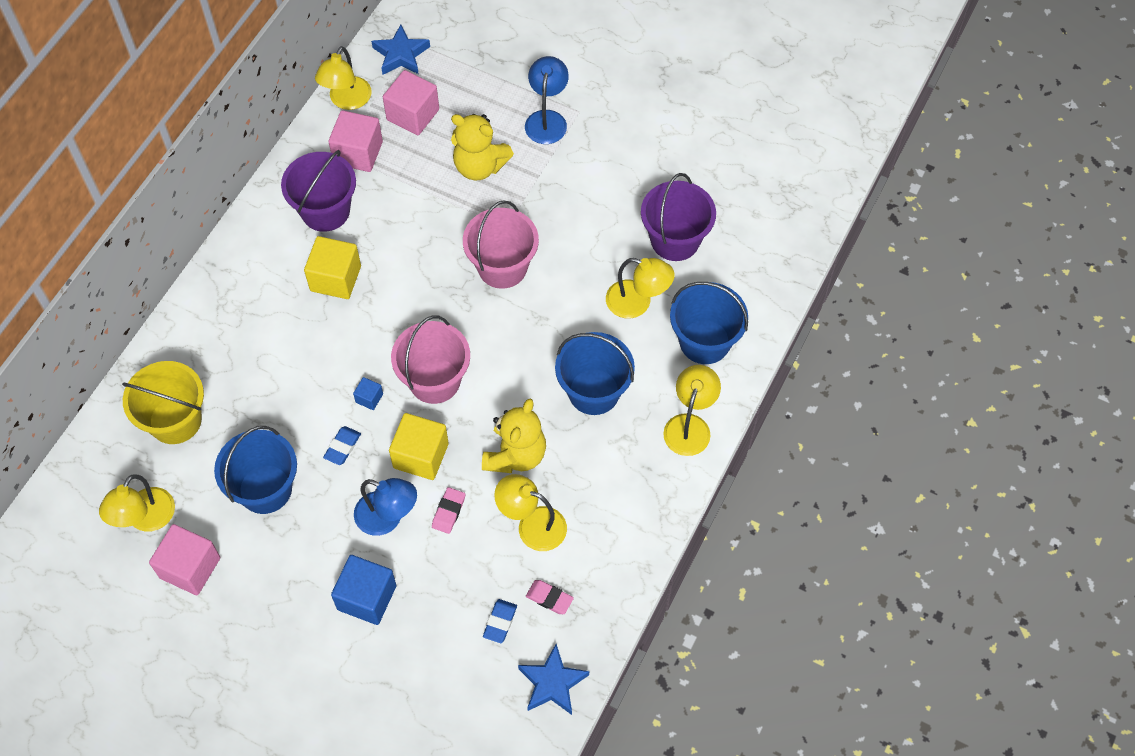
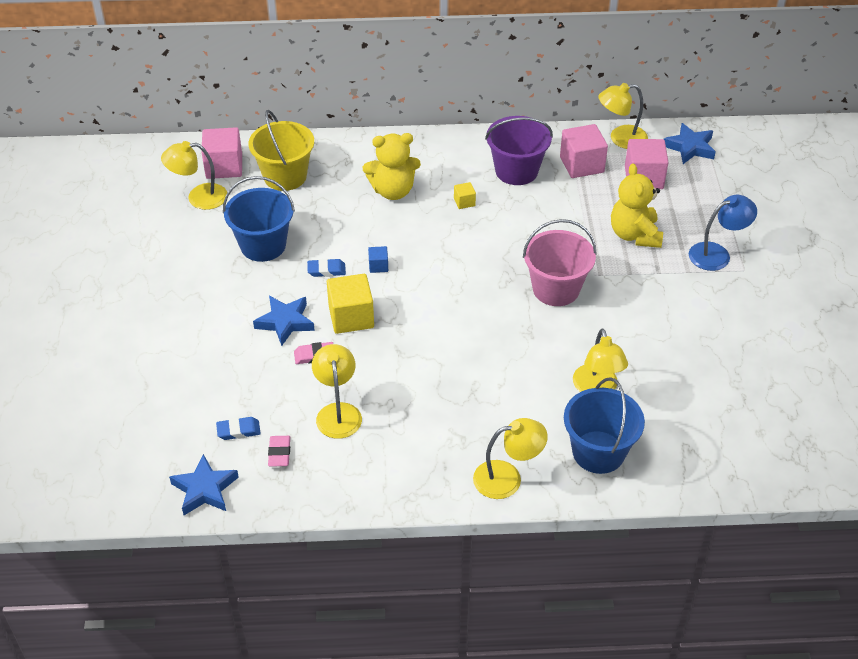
camera: 60 degrees right, 15 degrees down
(190, 568) = (175, 236): pink cube -> pink cube (224, 167)
(335, 278) = (464, 202): yellow cube -> yellow cube, size x0.48
(367, 597) = (210, 341): blue cube -> none
(388, 518) = (285, 322): blue lamp -> blue star
(434, 380) = (422, 295): pink bucket -> none
(515, 455) = (393, 373): yellow teddy bear -> yellow teddy bear (393, 191)
(594, 391) = (489, 397): blue bucket -> none
(675, 240) = (680, 387): purple bucket -> none

